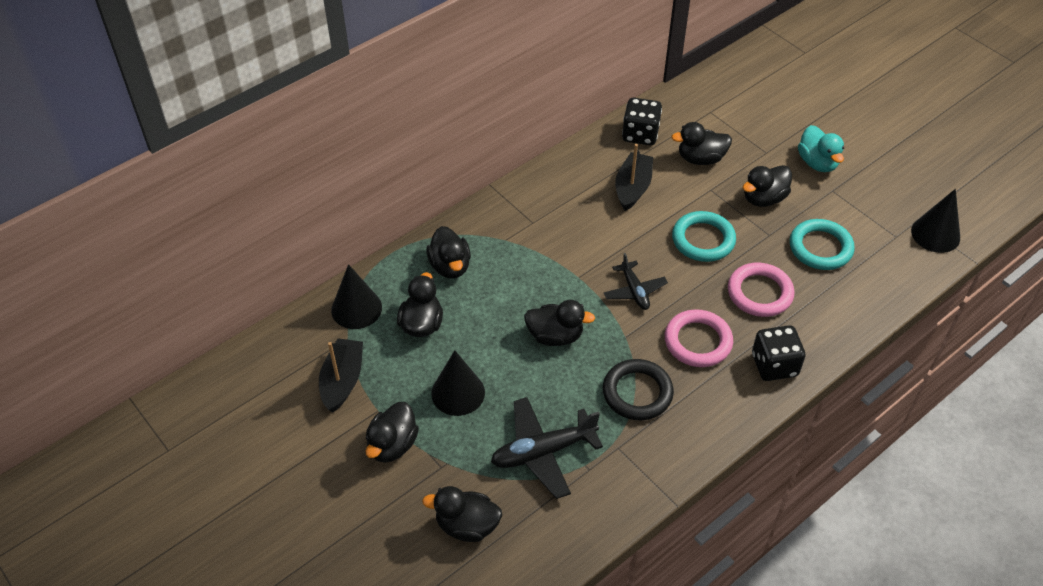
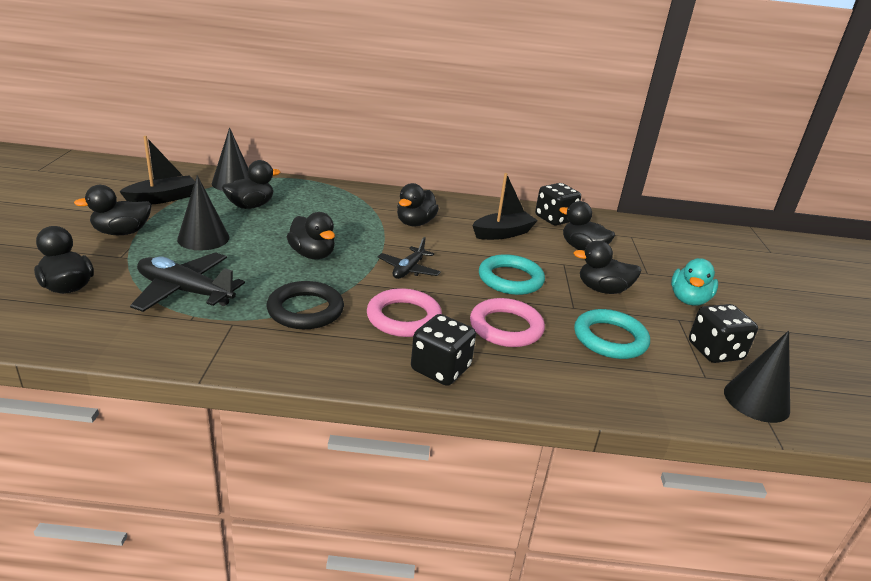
camera: 40 degrees right, 20 degrees down
(450, 266) = (317, 198): black duck -> black duck (415, 223)
(879, 206) = (715, 351): none -> black dice

